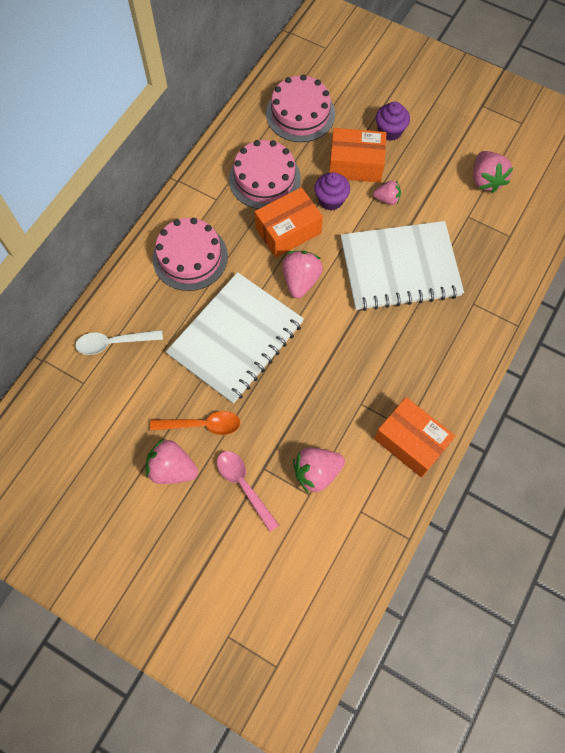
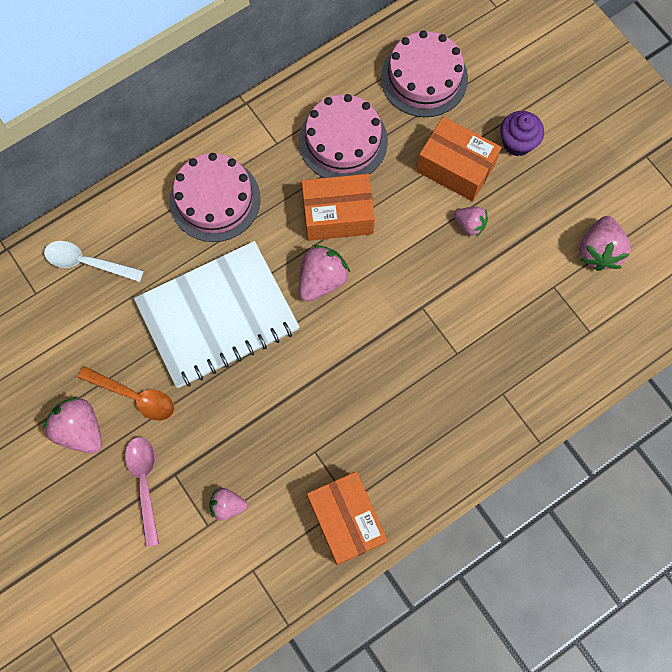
camera: 25 degrees right, 5 degrees up
(316, 472) = (227, 505): pink strawberry -> pink strawberry, size x0.61
(331, 200) = (404, 199): purple cupcake -> none
(400, 267) = (441, 313): white notebook -> none

